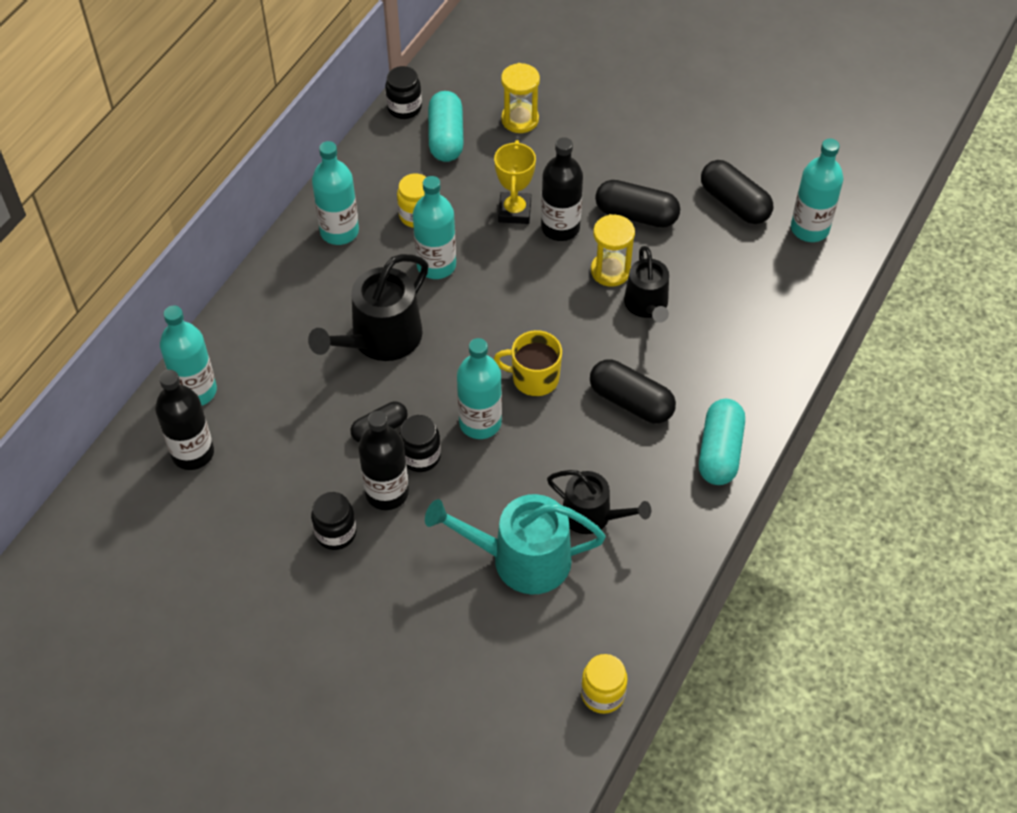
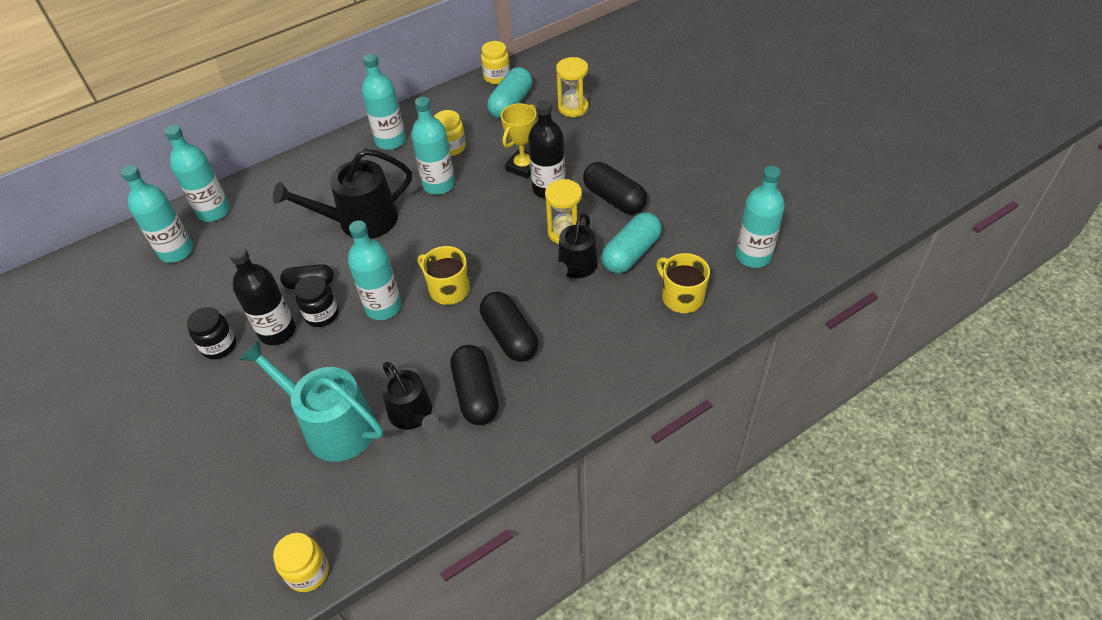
camera: 30 degrees right, 5 degrees down
(193, 453) = (176, 251): black bottle -> turquoise bottle
(404, 108) = (497, 77): black jar -> yellow jar
(720, 451) = (554, 406): turquoise capsule -> turquoise capsule (631, 253)
(734, 203) = (701, 216): black capsule -> black capsule (476, 394)
(768, 297) = (681, 297): none -> yellow mug

